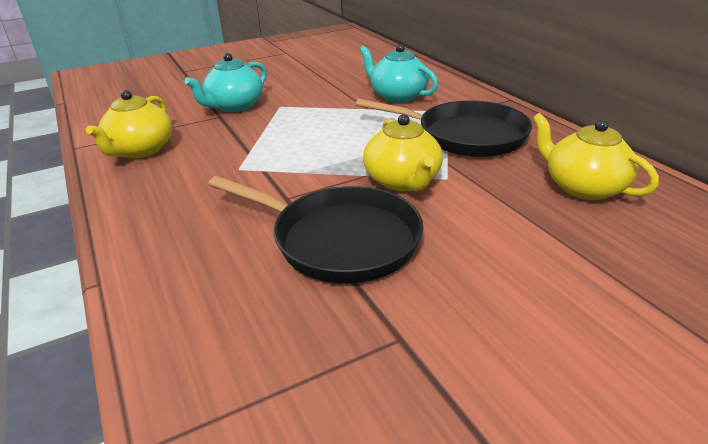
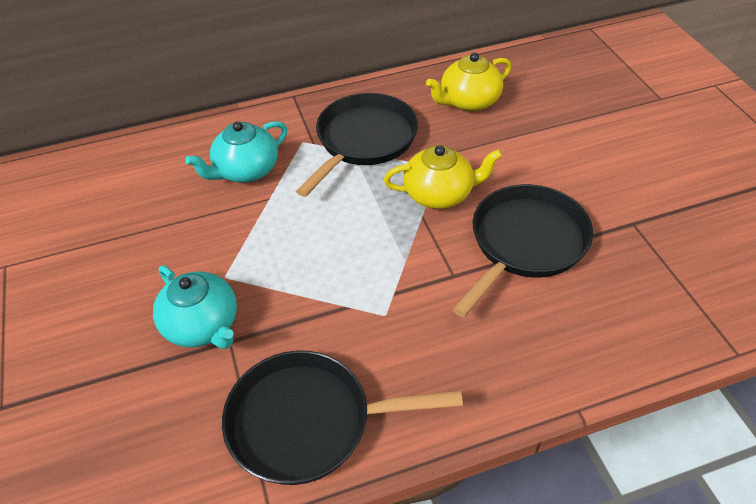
camera: 80 degrees left, 15 degrees up
(140, 150) = (308, 422): yellow teapot -> black pan

